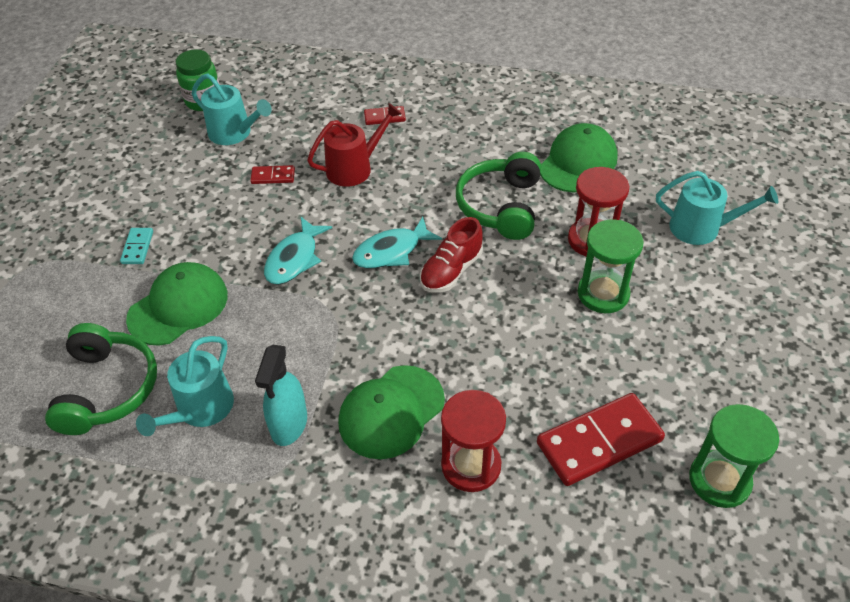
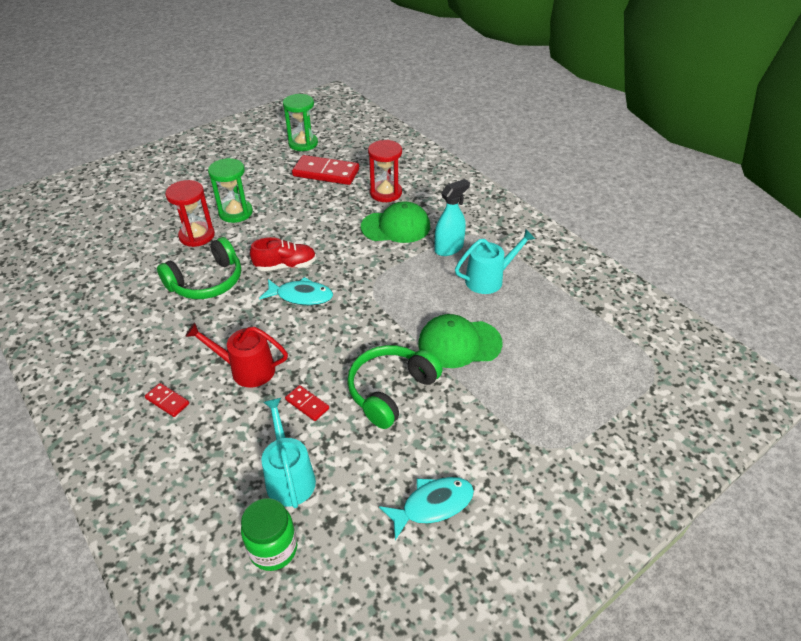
camera: 140 degrees left, 5 degrees down
(107, 389) = (535, 319): green headphones -> green headphones (391, 390)
(137, 247) = (456, 408): turquoise domino -> none
(294, 259) = (360, 328): turquoise fish -> turquoise fish (432, 505)
(578, 162) = (124, 277): green cap -> none
(701, 228) = (142, 209): turquoise watering can -> none

